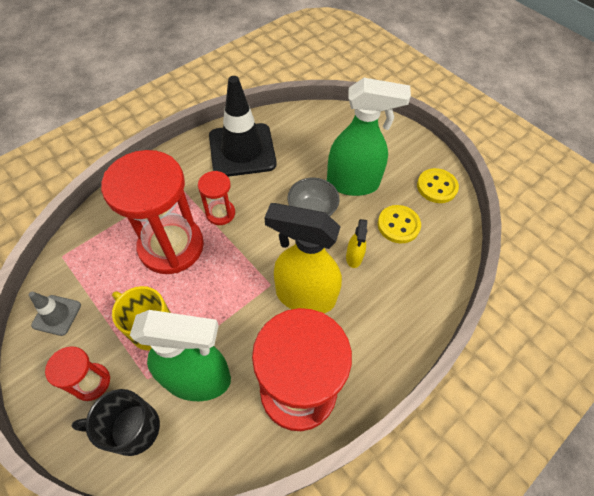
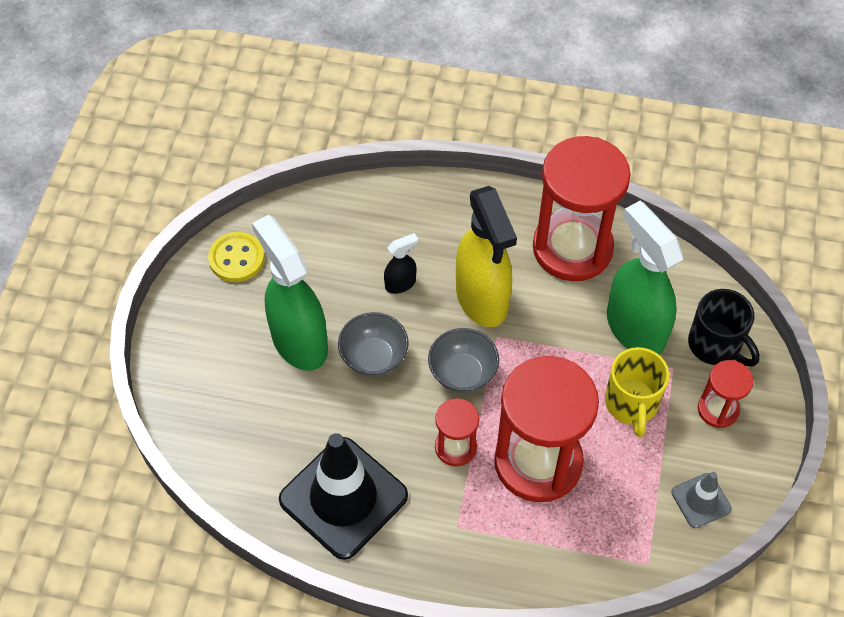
camera: 125 degrees left, 0 degrees up
(262, 248) = (462, 373): none -> grey bowl
(354, 257) = (400, 284): yellow spray bottle -> black spray bottle
(398, 225) = (324, 267): yellow button -> none

